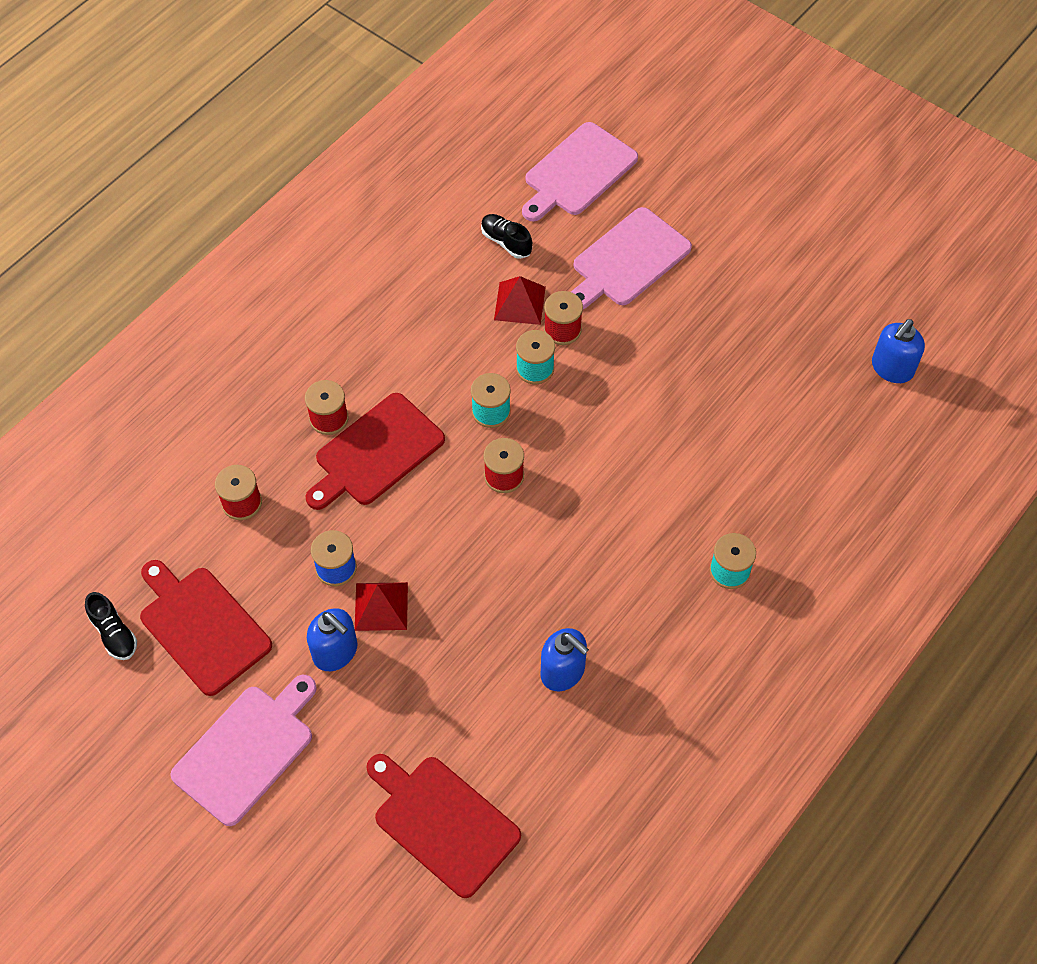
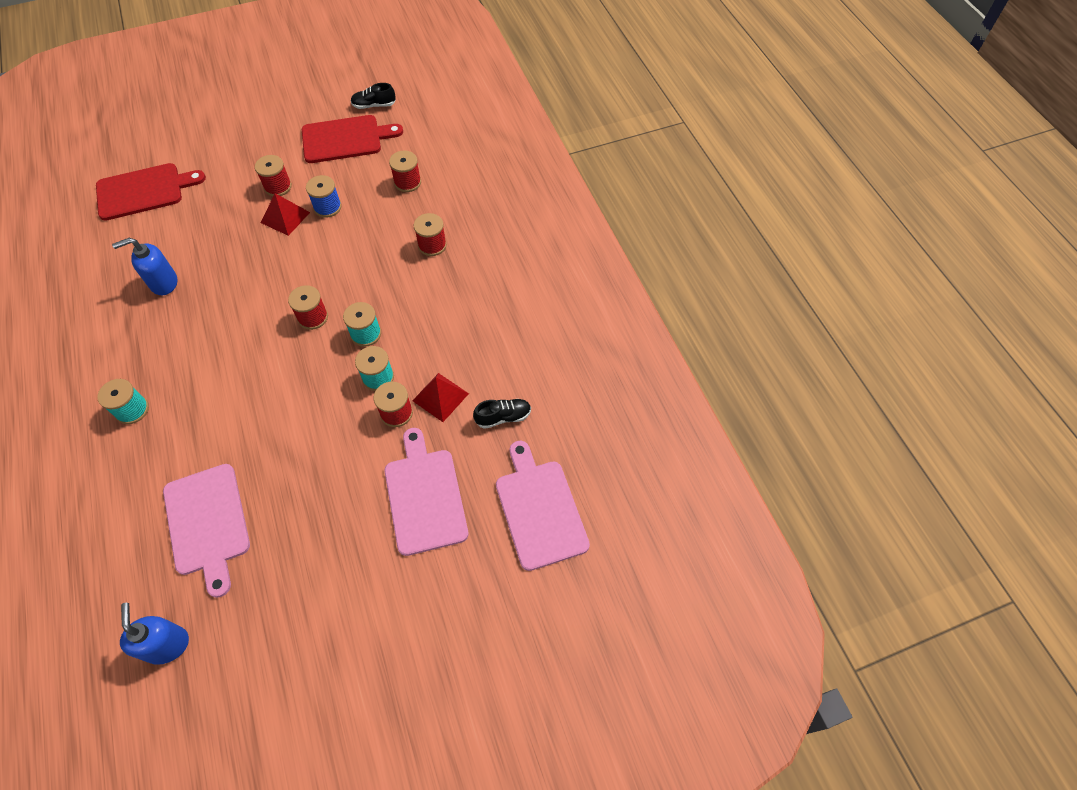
camera: 120 degrees right, 0 degrees up
(247, 750) = (260, 132): pink cutting board -> pink cutting board (207, 523)
(335, 652) = (278, 186): blue soap dispenser -> red spool
(376, 453) = (387, 258): red cutting board -> none

